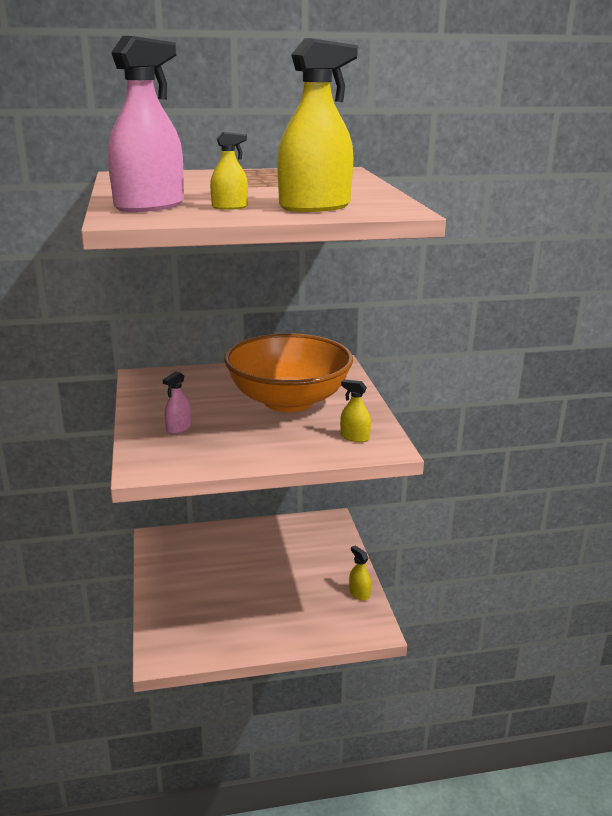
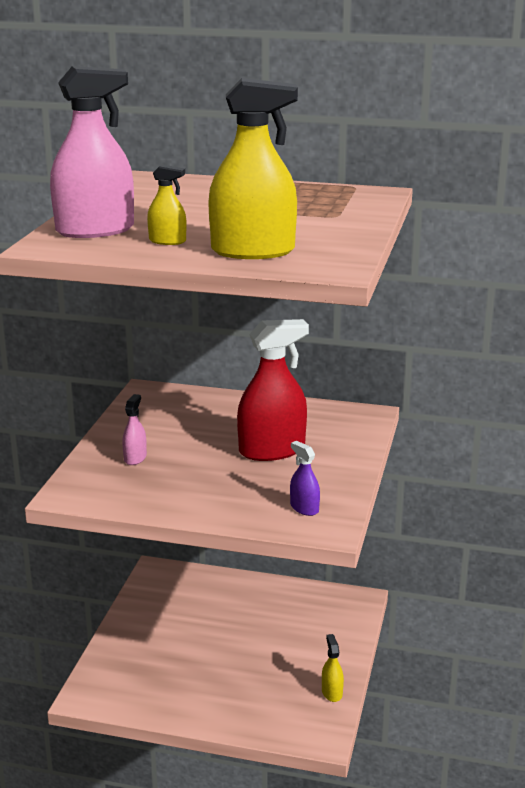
camera: 25 degrees right, 0 degrees up
(178, 428) = (135, 458): pink spray bottle -> pink spray bottle turned 135 degrees clockwise
(288, 401) = (272, 450): orange bowl -> red spray bottle
(354, 437) = (304, 508): yellow spray bottle -> purple spray bottle

